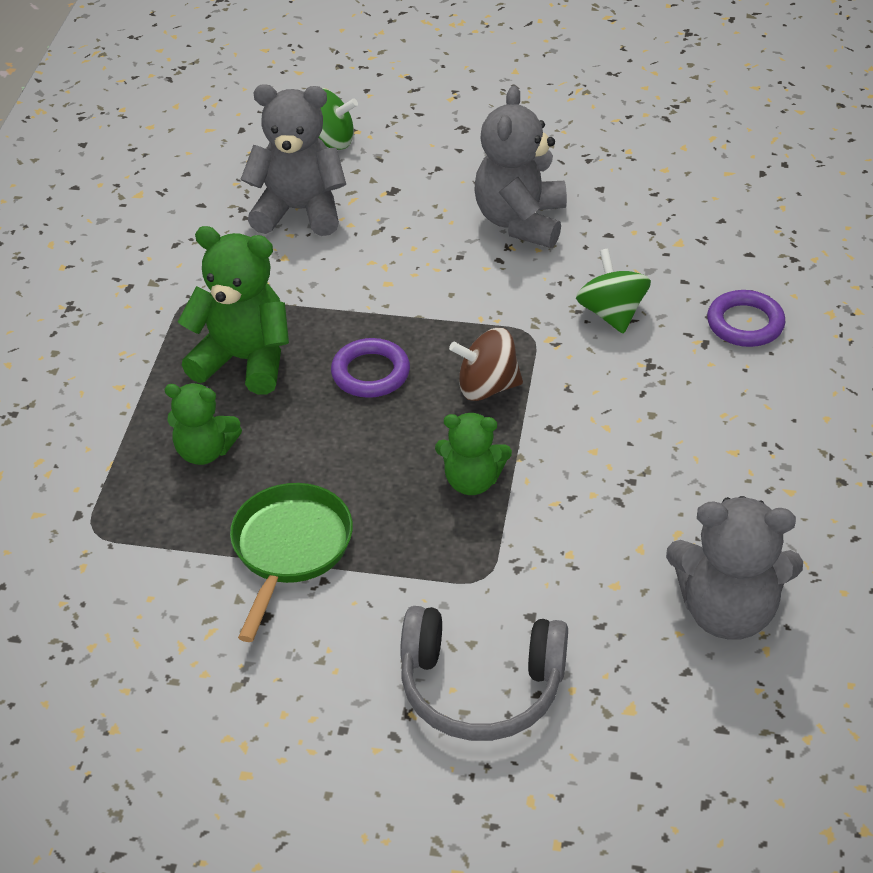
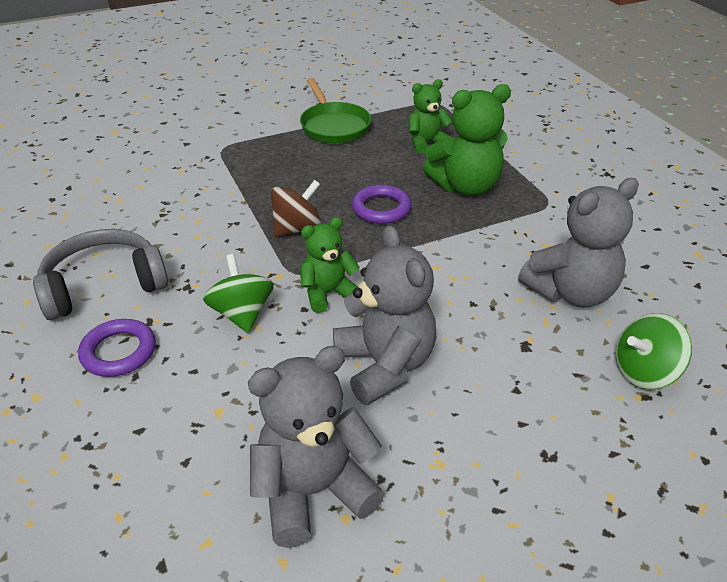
camera: 145 degrees right, 5 degrees down
(472, 481) = (263, 181): green teddy bear -> green teddy bear (328, 293)
(481, 687) = (194, 116): grey headphones -> grey headphones (104, 286)
(611, 313) = (242, 314): green spinning top -> green spinning top turned 150 degrees counterclockwise
(727, 611) = (74, 177): grey teddy bear -> grey teddy bear (313, 491)

